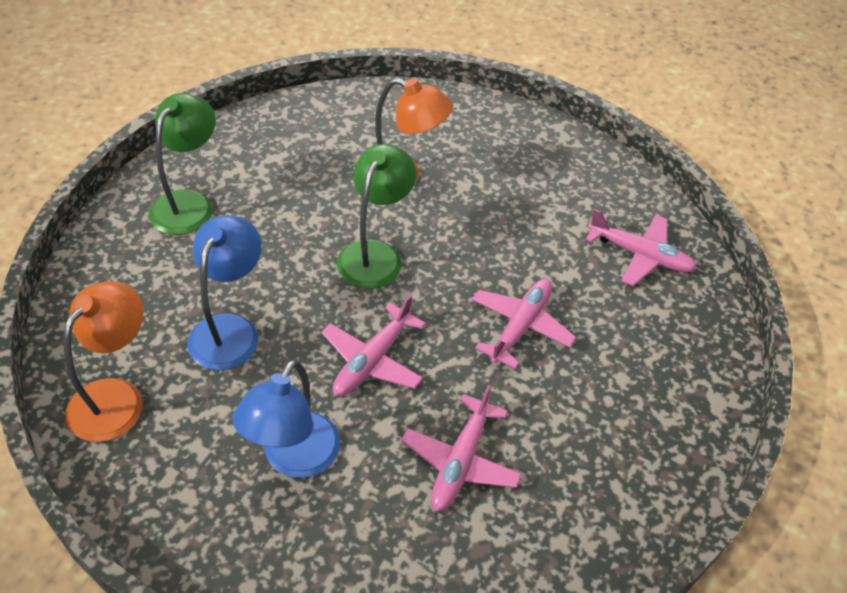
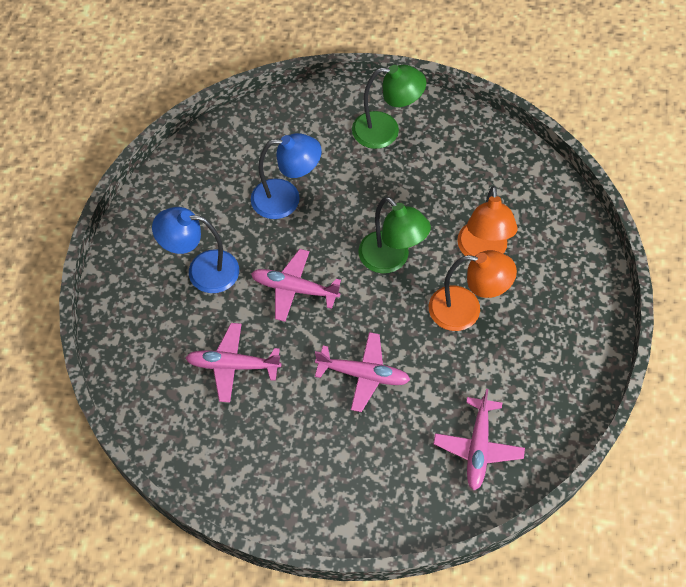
camera: 75 degrees right, 10 degrees up
(116, 397) = (212, 162): orange lamp -> orange lamp (466, 310)
(375, 254) = (391, 260): green lamp -> green lamp turned 45 degrees clockwise

